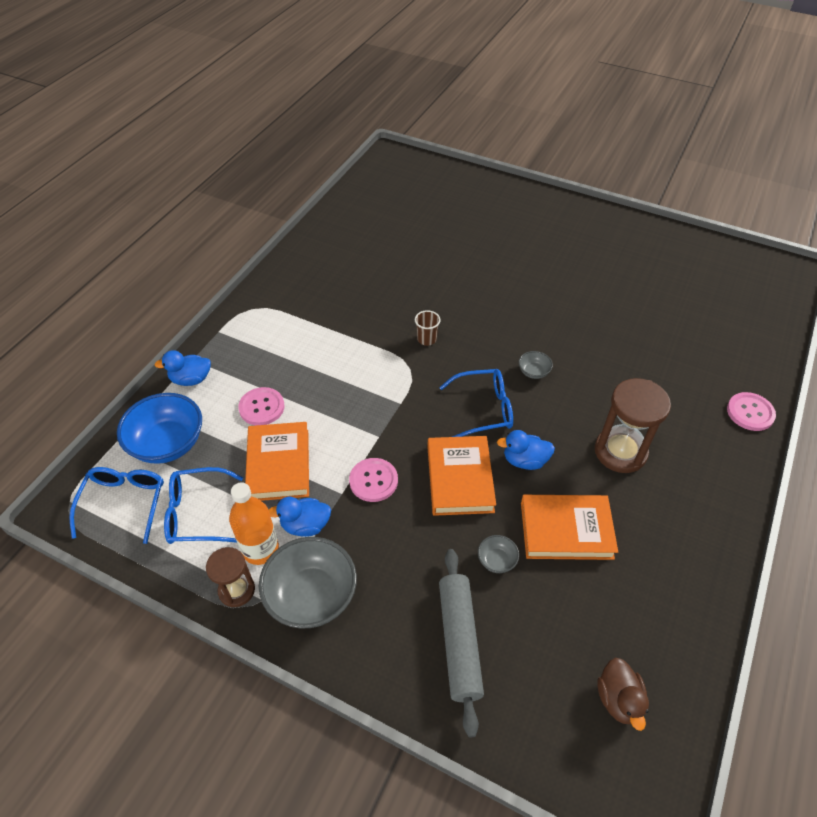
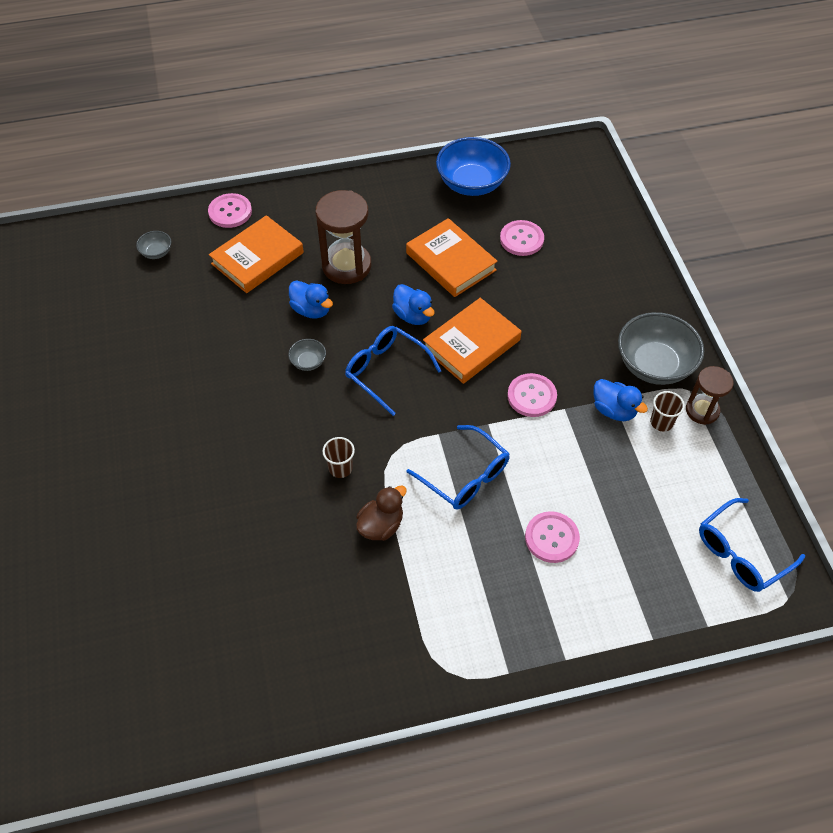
camera: 130 degrees left, 5 degrees up
(168, 443) = (663, 578): blue bowl -> blue bowl (472, 184)
(191, 379) = (587, 633): blue duck -> blue duck (311, 310)
(197, 513) = (687, 490): blue glasses -> blue glasses (465, 476)
(260, 549) = (661, 422): orange bottle -> brown cup
(278, 464) = (588, 472): orange book -> orange book (257, 258)
(459, 641) = (590, 270): grey rolling pin -> none
(496, 560) = (515, 284): grey bowl -> grey bowl (156, 252)
(550, 613) = (521, 239): none -> pink button
(618, 699) = (540, 186): brown duck -> brown duck (381, 525)

